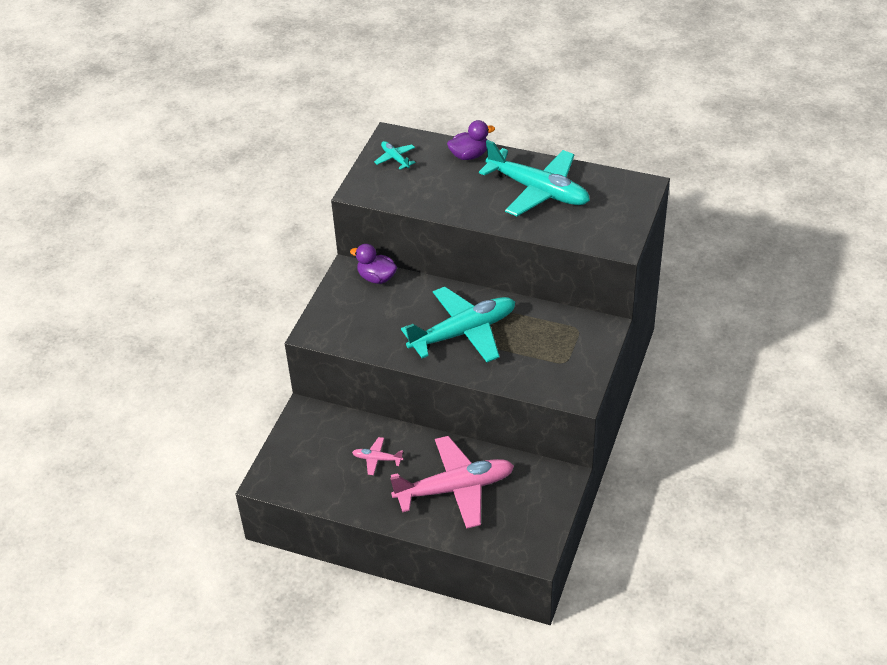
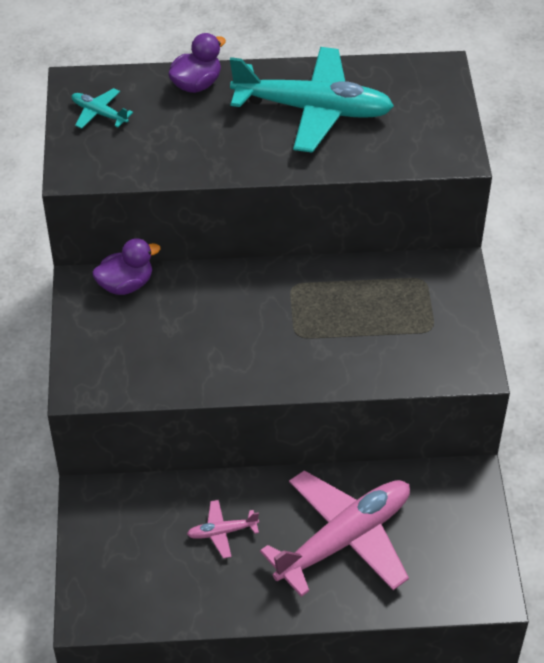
camera: 25 degrees left, 5 degrees up
(376, 278) = (126, 284): purple duck -> purple duck turned 150 degrees clockwise
(463, 332) = (282, 327): turquoise plane -> none

